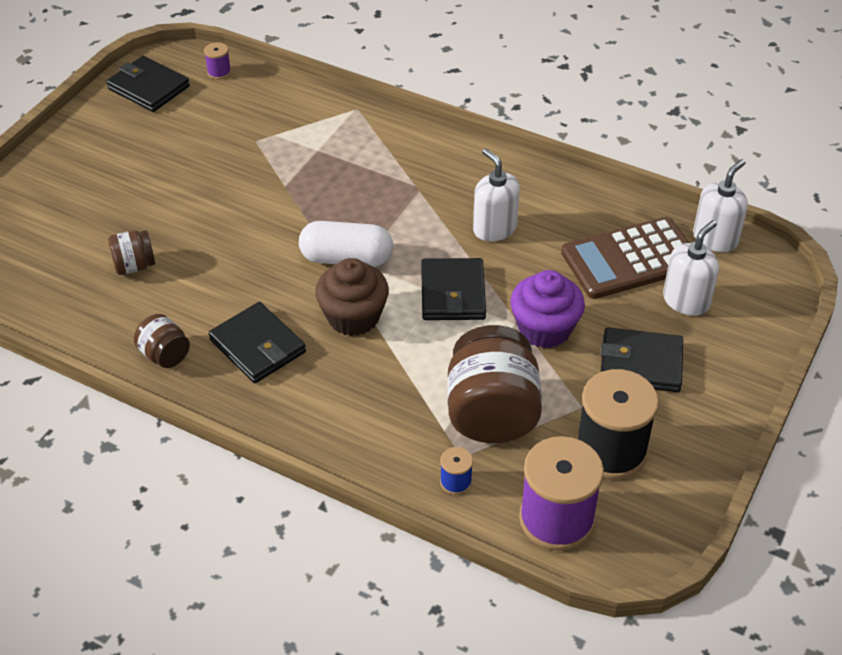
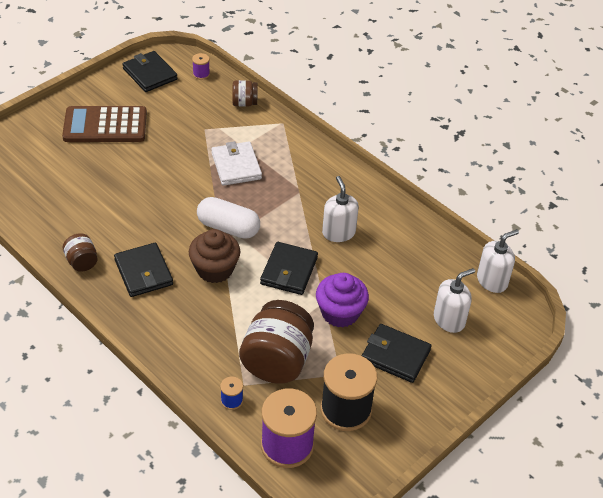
camera: 15 degrees right, 0 degrees up
(134, 266) = (88, 196): brown jar -> brown jar (244, 103)
(320, 177) = (236, 166): none -> white wallet
(630, 259) = (423, 279): brown calculator -> brown calculator (105, 125)

